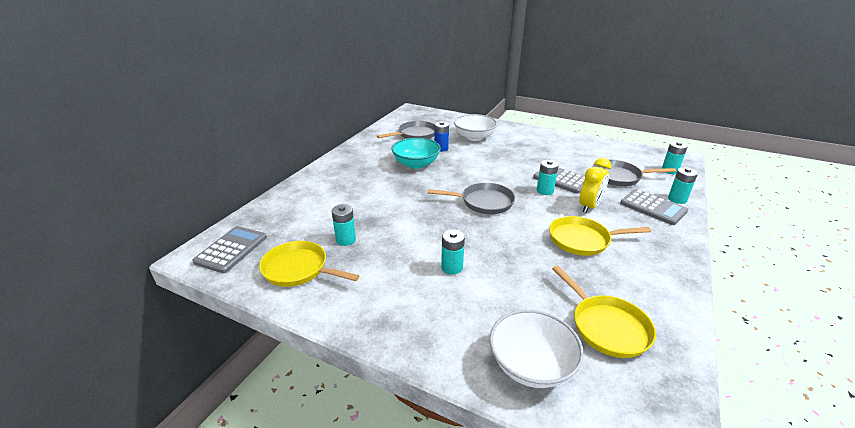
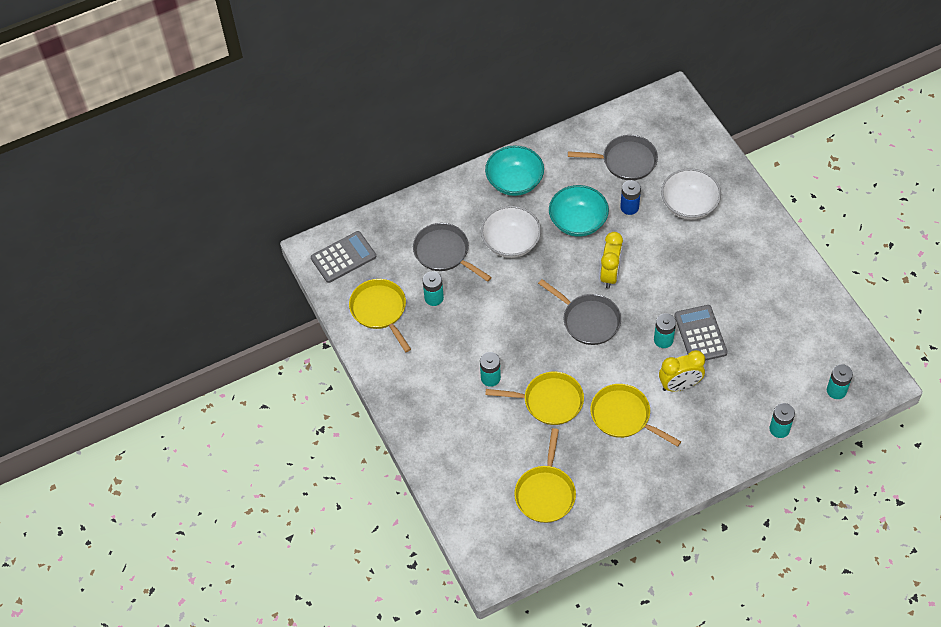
camera: 40 degrees right, 25 degrees up
(351, 163) = (514, 181): none -> turquoise bowl
(468, 177) = (610, 275): none -> yellow clock
(518, 258) = (549, 401): none -> yellow pan
(531, 365) = (468, 483): white bowl -> white bowl (511, 242)
(619, 177) = (766, 366): grey pan -> grey pan (444, 253)
(653, 207) = (739, 423): grey calculator -> none

